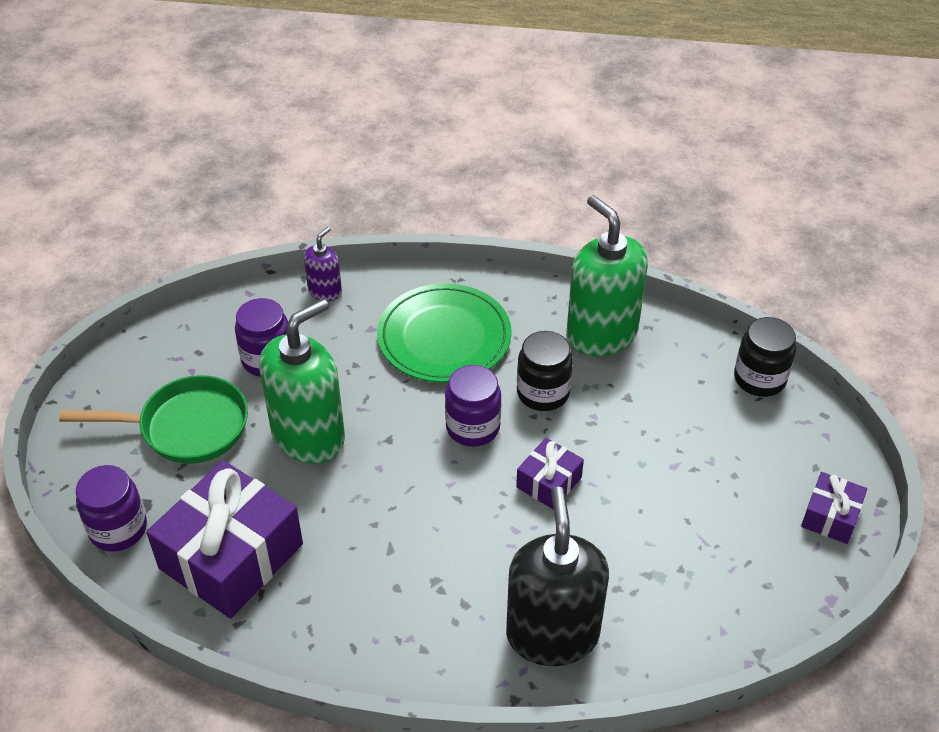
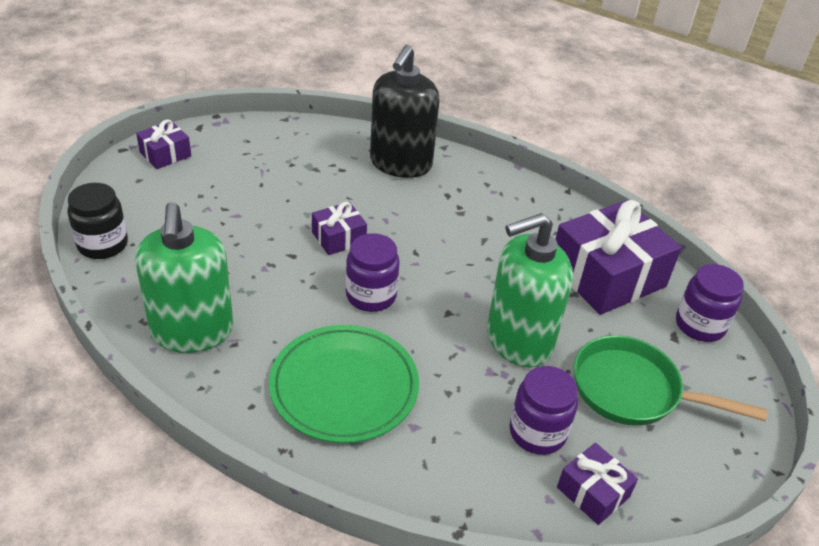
camera: 160 degrees left, 5 degrees down
(212, 332) = (593, 492): none -> purple gift
(325, 291) = (444, 497): purple soap dispenser -> none
(543, 393) = (291, 300): black jar -> none

